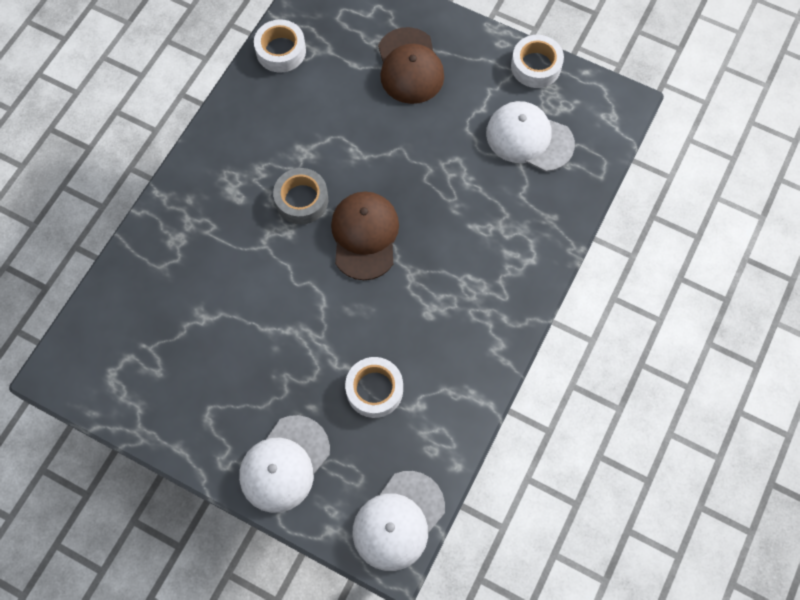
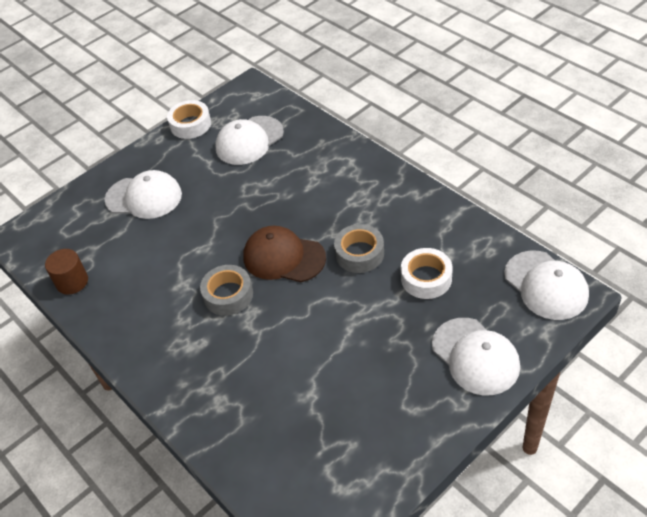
camera: 65 degrees left, 20 degrees down
(281, 51) = (72, 282): white tape -> brown cylinder
(391, 311) = (359, 253): none -> grey tape
(410, 66) = (144, 197): brown cap -> white cap

